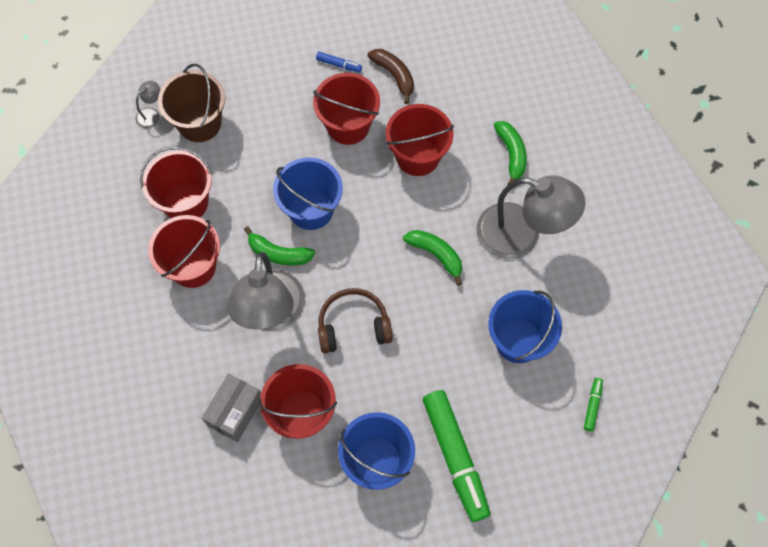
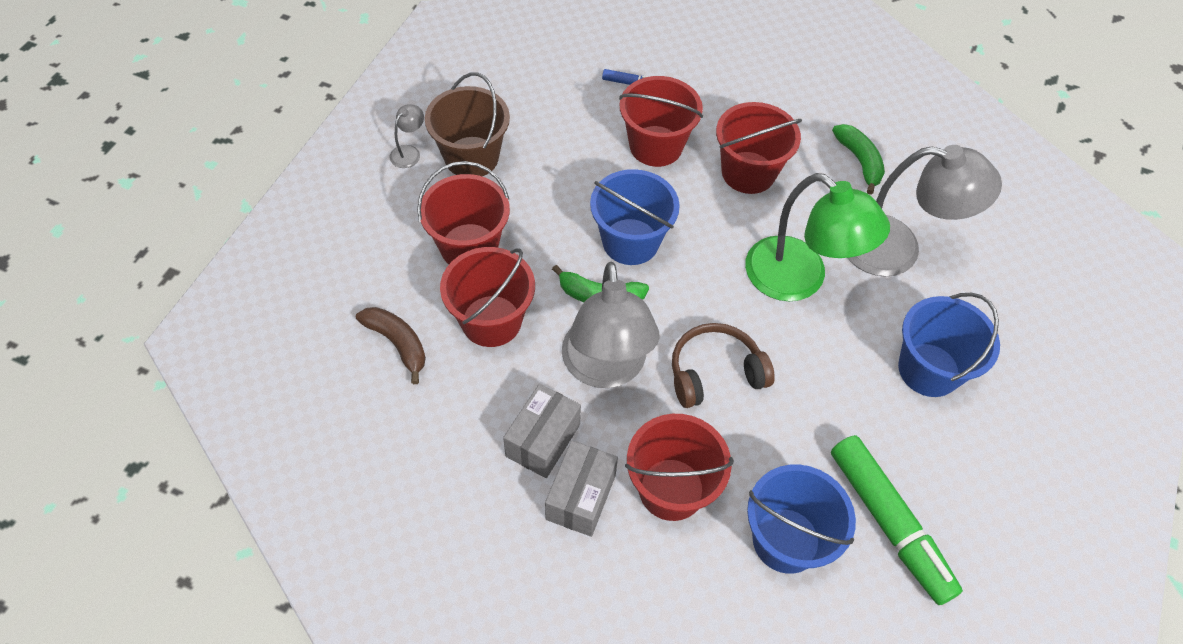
camera: 10 degrees left, 10 degrees down
(215, 366) = (543, 440): none -> grey box
(394, 76) = (699, 90): brown banana -> brown banana (397, 344)
(436, 255) = (799, 280): green banana -> green lamp
(592, 405) = (1045, 439): green marker -> none

